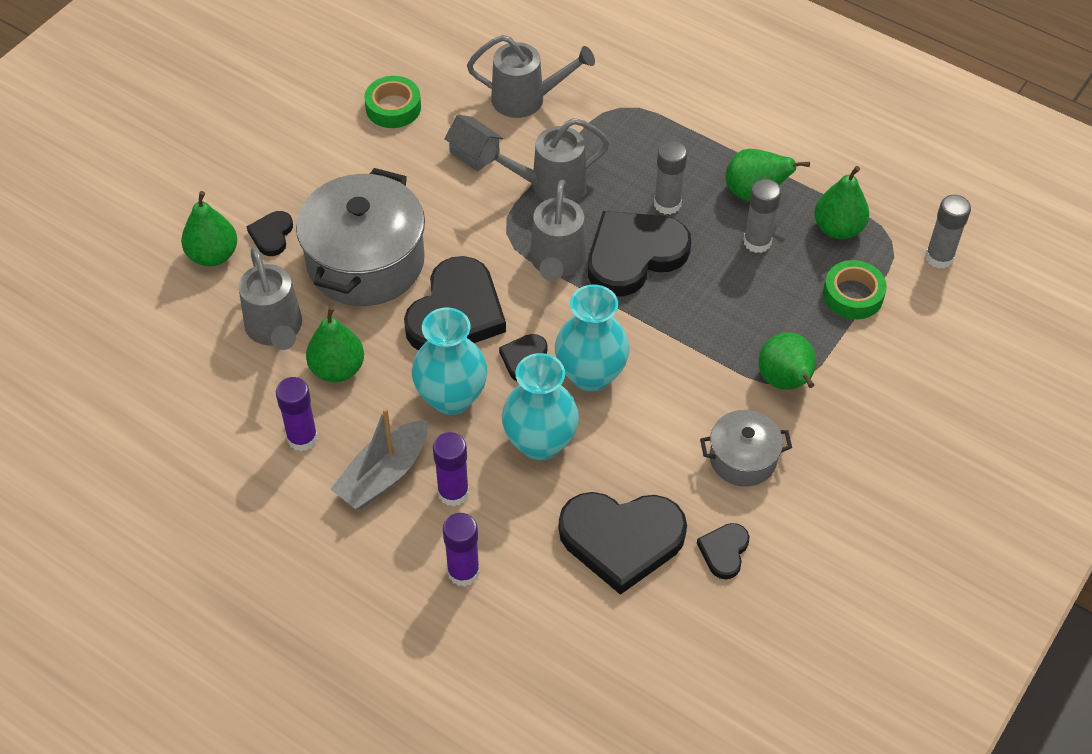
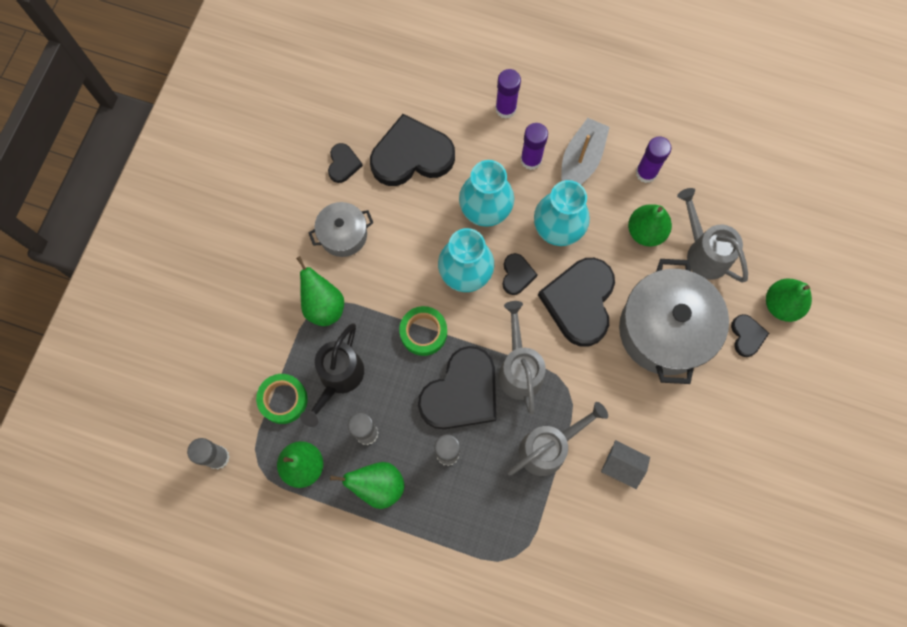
camera: 165 degrees right, 20 degrees up
(393, 107) = (709, 499): green tape -> green tape (423, 332)
(526, 99) = (599, 543): grey watering can -> none
(781, 301) = (338, 378): none -> black watering can

